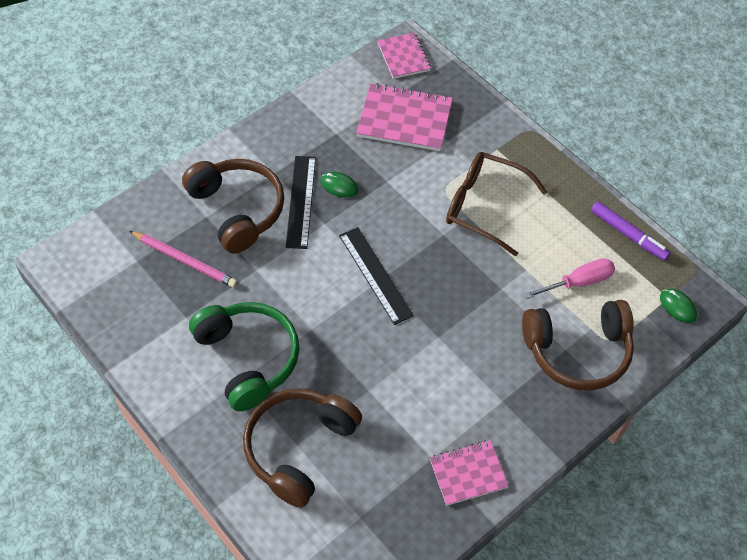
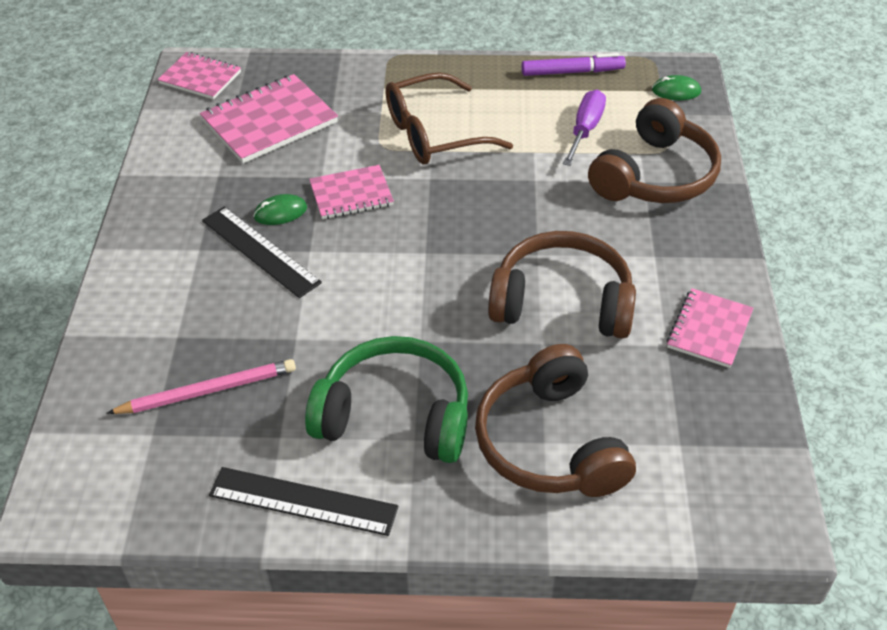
camera: 45 degrees left, 10 degrees down
(238, 210) = (204, 306): brown headphones -> brown headphones (562, 302)
(375, 275) = (415, 253): black ruler -> black ruler (303, 501)
(388, 207) = (351, 194): none -> pink notebook
(578, 282) = (585, 130): pink screwdriver -> purple screwdriver

